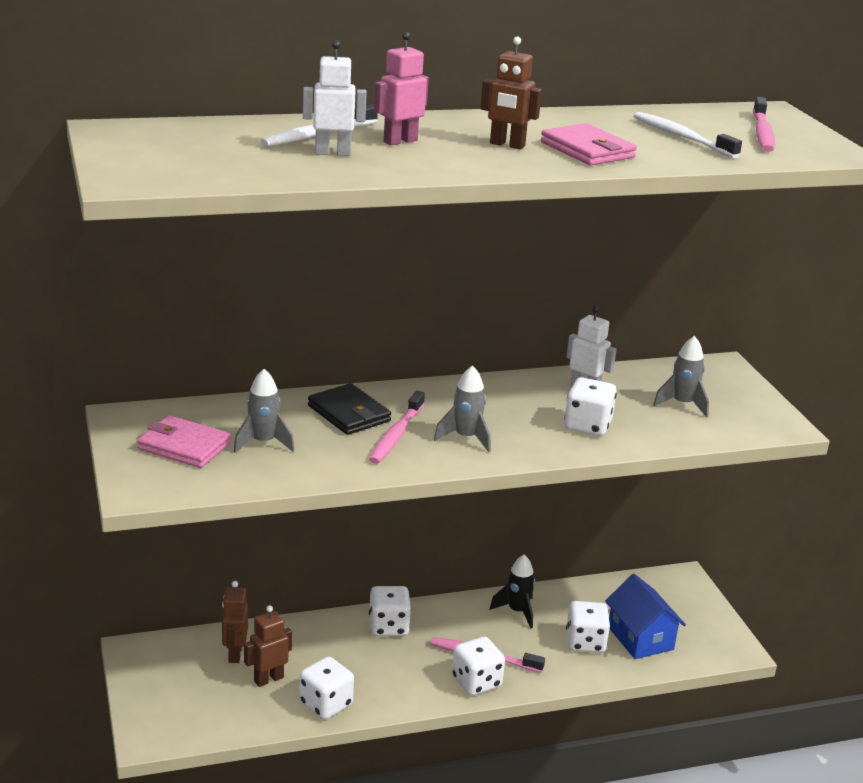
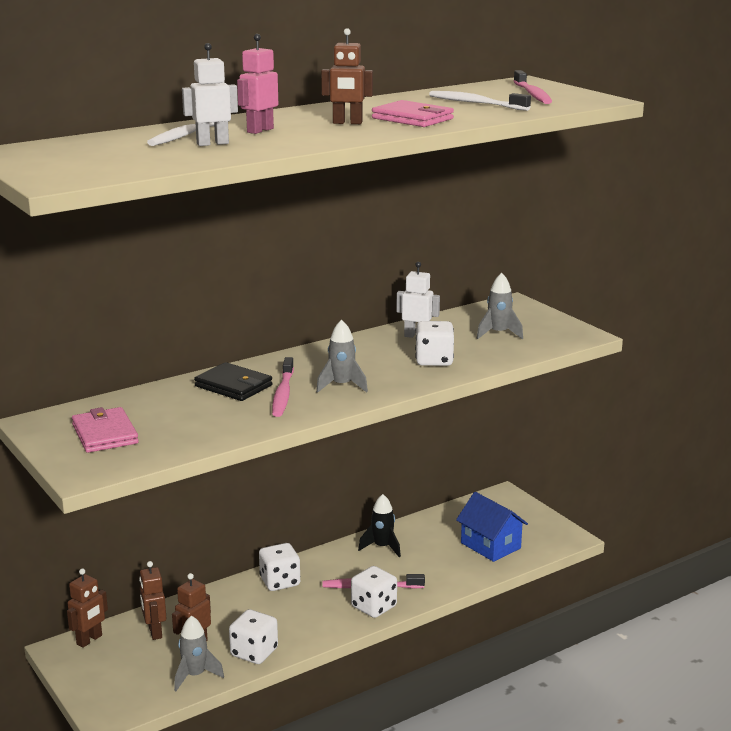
camera: 15 degrees left, 5 degrees down
(166, 647) = (89, 640): none -> brown robot
(184, 446) = (105, 434): pink wallet -> pink wallet turned 60 degrees clockwise
(263, 443) = (173, 419): grey rocket -> grey rocket (195, 675)
(585, 642) = (448, 558): white dice -> none

